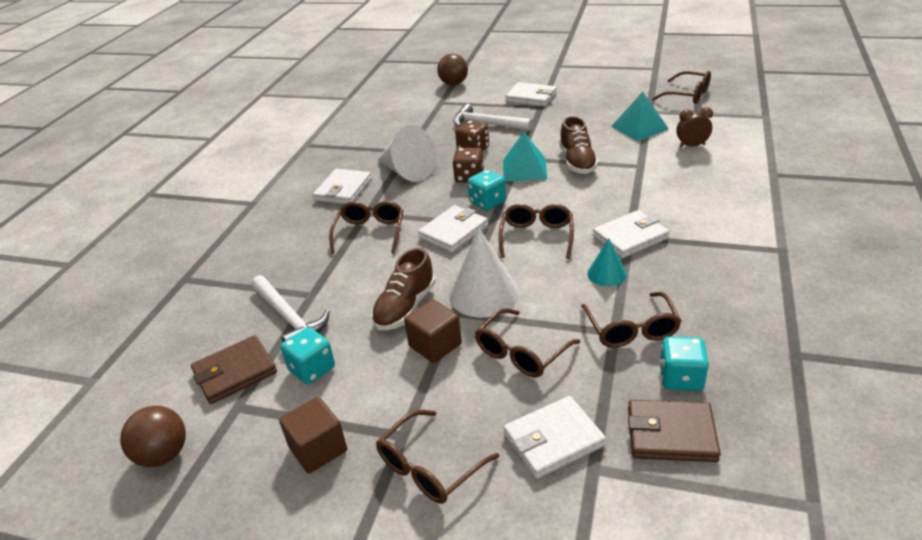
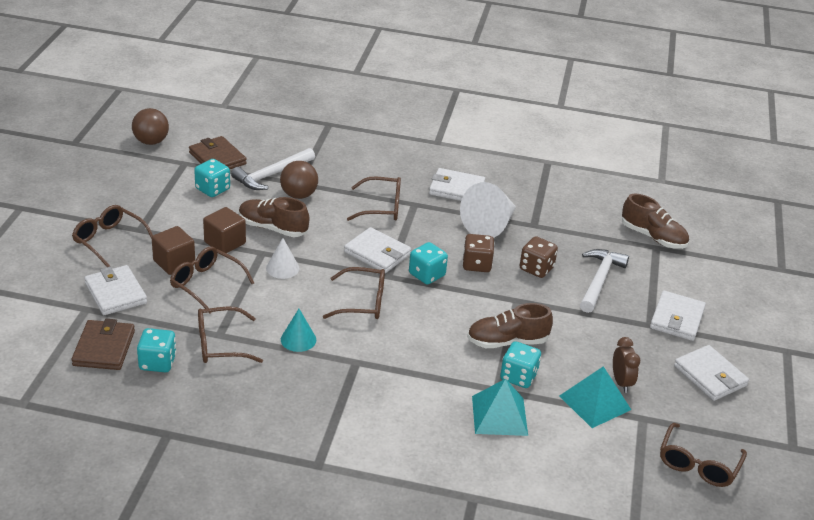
camera: 80 degrees right, 0 degrees up
(318, 449) = (138, 197): brown cube -> brown cube (174, 262)
(427, 103) = (653, 237): none -> brown shoe
(453, 84) = (711, 257): brown ball -> brown ball (299, 195)
(484, 294) = (282, 268): white cone -> white cone, size x0.55
(524, 169) = (492, 302): turquoise pyramid -> turquoise pyramid (499, 415)
(621, 157) = (518, 377): none -> turquoise dice
(630, 237) = (354, 362): white wallet -> white wallet (710, 376)
(692, 146) = (546, 440): brown clock -> brown clock (621, 382)

